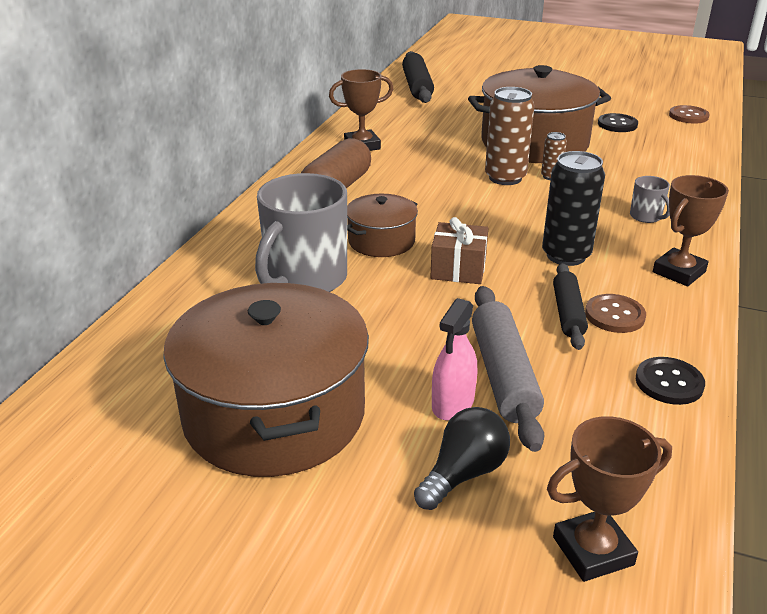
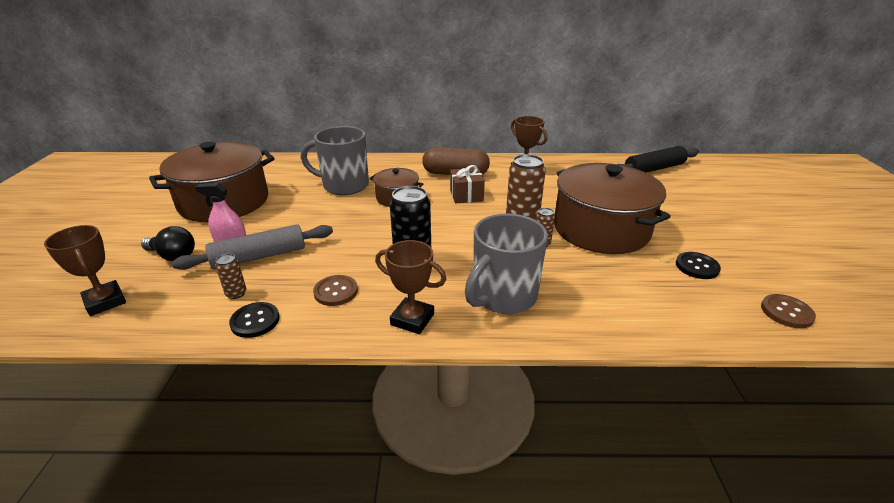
camera: 70 degrees right, 0 degrees up
(458, 269) = (374, 226): brown gift -> brown gift (466, 195)
(568, 313) = (333, 272): black rolling pin -> none
(601, 399) = (236, 293): none -> brown can
(646, 217) = (503, 297): grey mug -> grey mug, size x2.27

